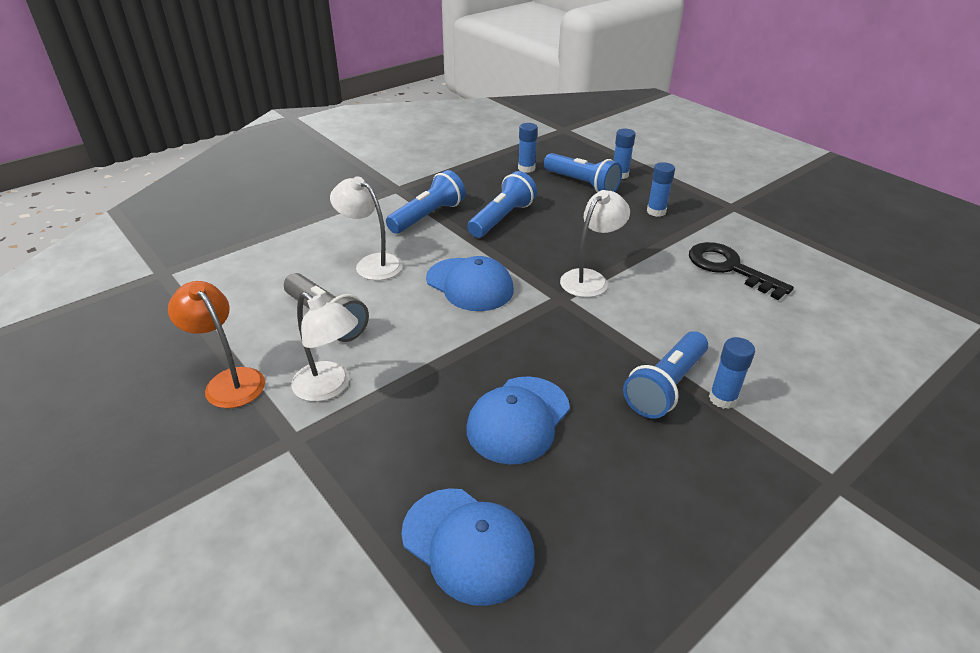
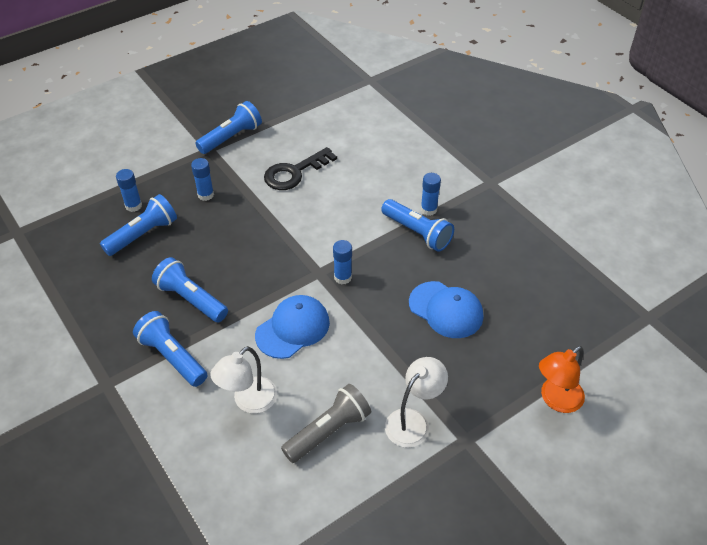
camera: 85 degrees left, 10 degrees up
(229, 381) = (403, 494): orange lamp -> orange lamp (555, 400)
(468, 544) = (541, 341): blue cap -> none
(526, 168) = (97, 272): blue glue stick -> blue glue stick (343, 277)
(590, 279) = (296, 251): white lamp -> none
(763, 218) = (231, 137): none -> blue flashlight

